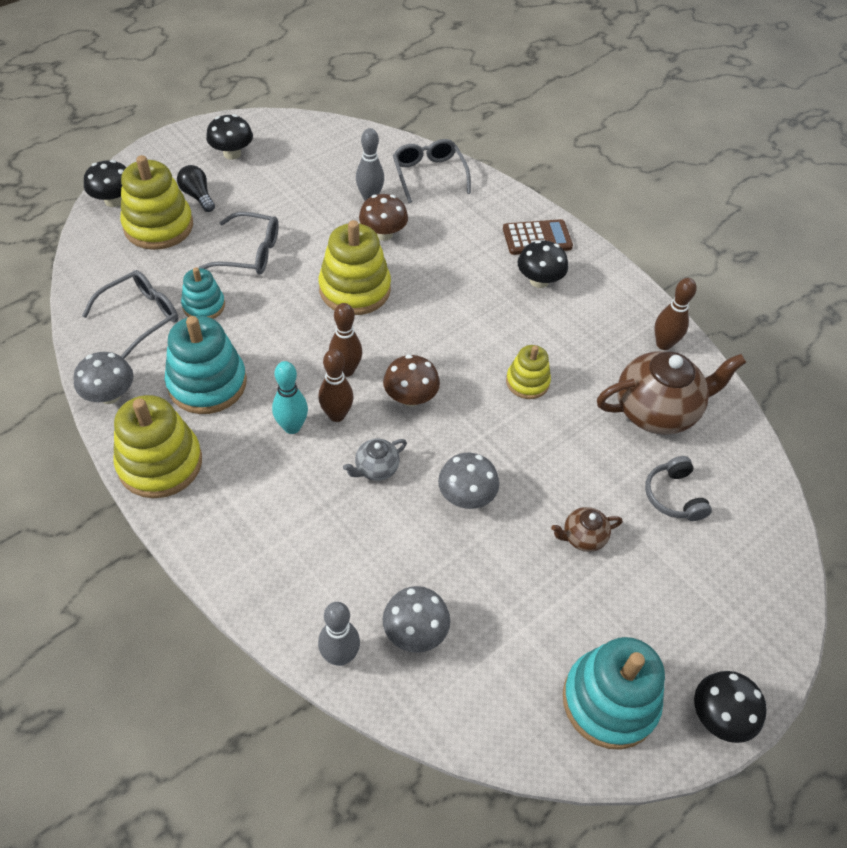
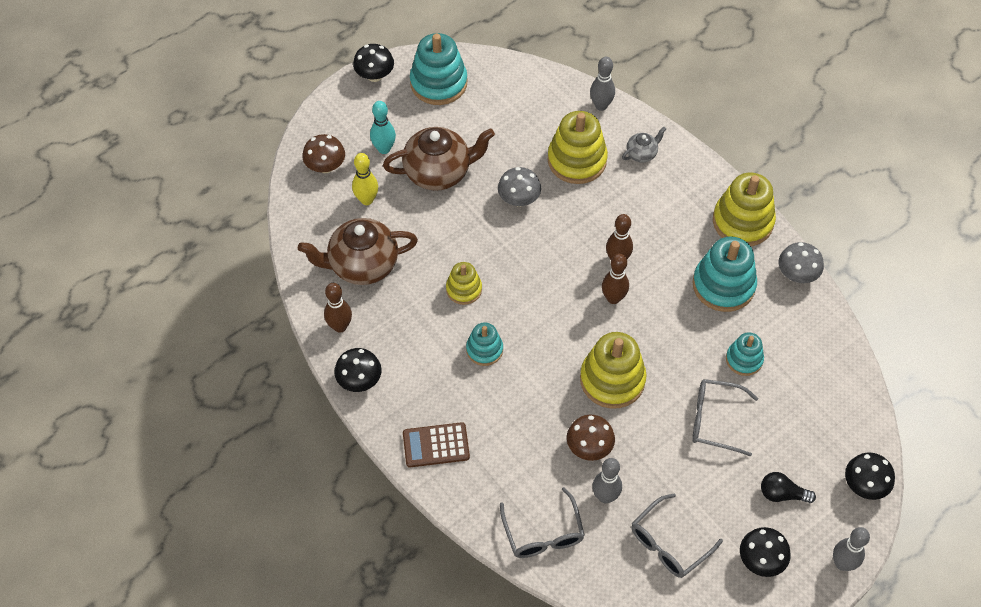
camera: 175 degrees left, 5 degrees up
(141, 316) = (795, 347): grey glasses -> grey glasses (669, 543)
(158, 150) = (842, 563): none -> grey bowling pin
(158, 226) = (810, 452): yellow stacking toy -> yellow stacking toy (577, 160)
(198, 196) = (782, 494): black light bulb -> black light bulb turned 135 degrees clockwise
(292, 427) = (650, 250): turquoise bowling pin -> turquoise bowling pin (384, 149)
(376, 468) = (585, 218): grey teapot -> grey teapot (642, 154)
(410, 397) = (560, 275): brown mushroom -> brown mushroom (325, 166)
(415, 632) = (555, 118): grey mushroom -> none
(496, 319) = (484, 350): none -> turquoise stacking toy
(539, 281) = (440, 393): black mushroom -> black mushroom (359, 380)
(582, 537) = (439, 172): brown teapot -> brown teapot, size x2.10
(674, 496) = (367, 200): grey headphones -> yellow bowling pin

